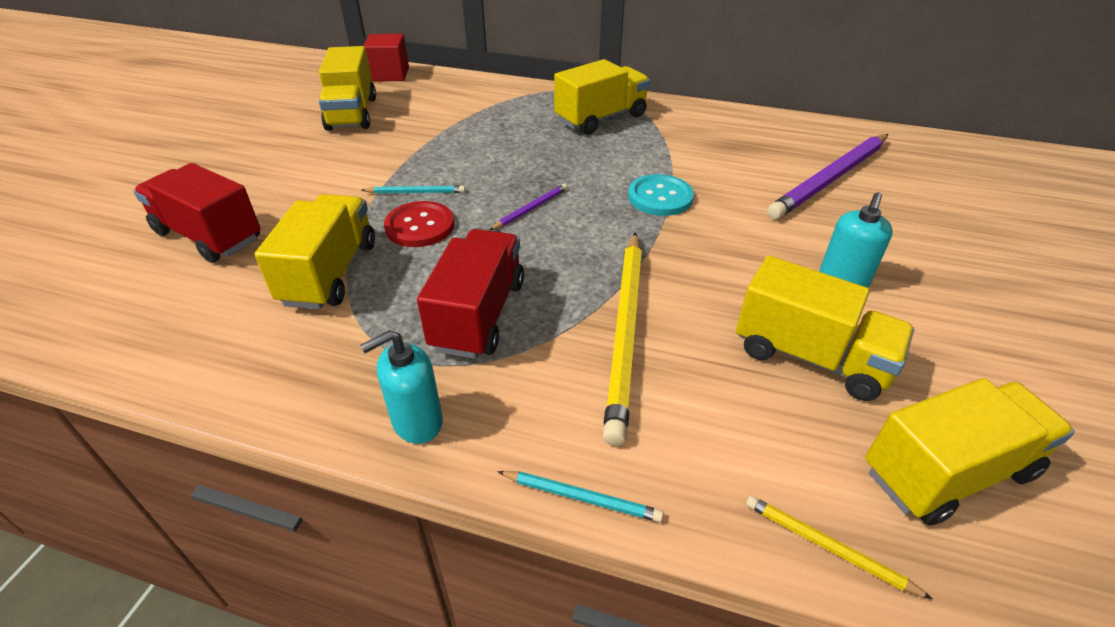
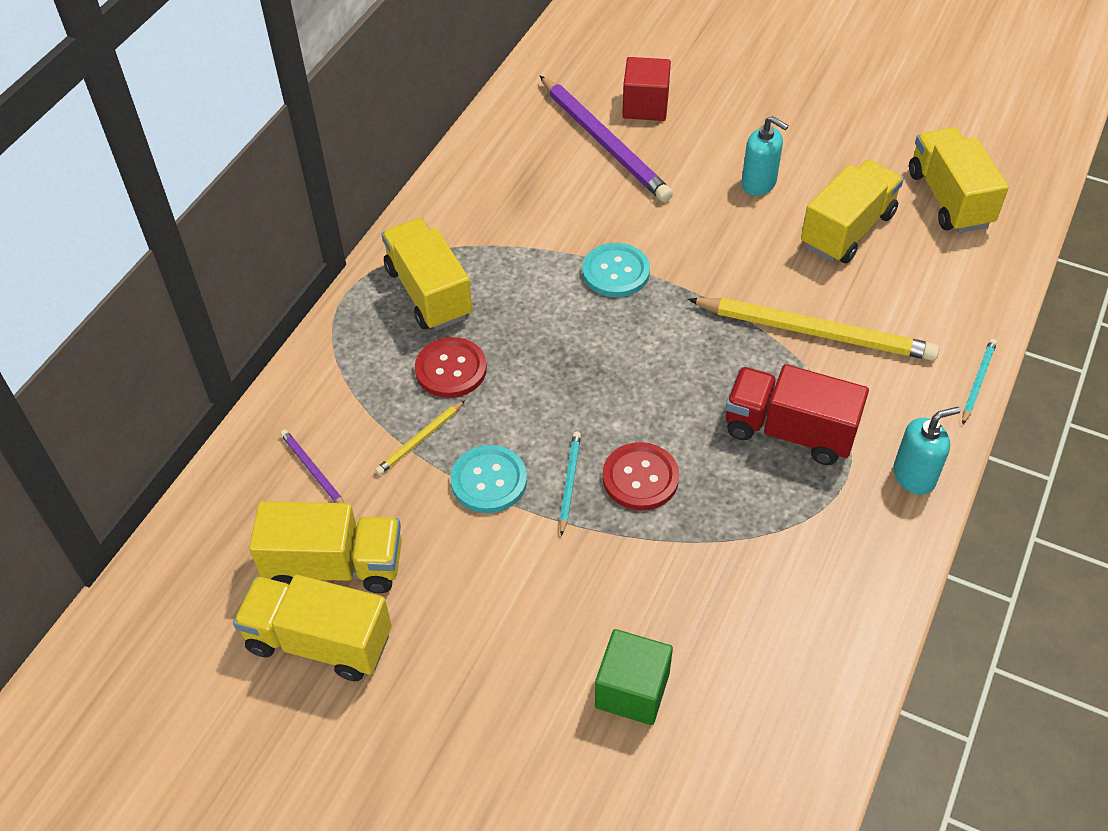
camera: 80 degrees left, 10 degrees up
(209, 236) = (632, 690): red truck -> green cube
(330, 273) = (716, 555): yellow truck -> yellow truck (319, 641)
(389, 74) = (205, 524): red cube -> red cube (645, 106)
(417, 422) = (914, 476): turquoise soap dispenser -> turquoise soap dispenser turned 90 degrees counterclockwise
(419, 158) = (489, 481): none -> turquoise button
(526, 134) = (451, 369): none -> red button
(531, 209) = (621, 379): purple pencil -> purple pencil (313, 471)
(827, 547) = (1005, 270): yellow pencil -> yellow pencil (420, 440)

